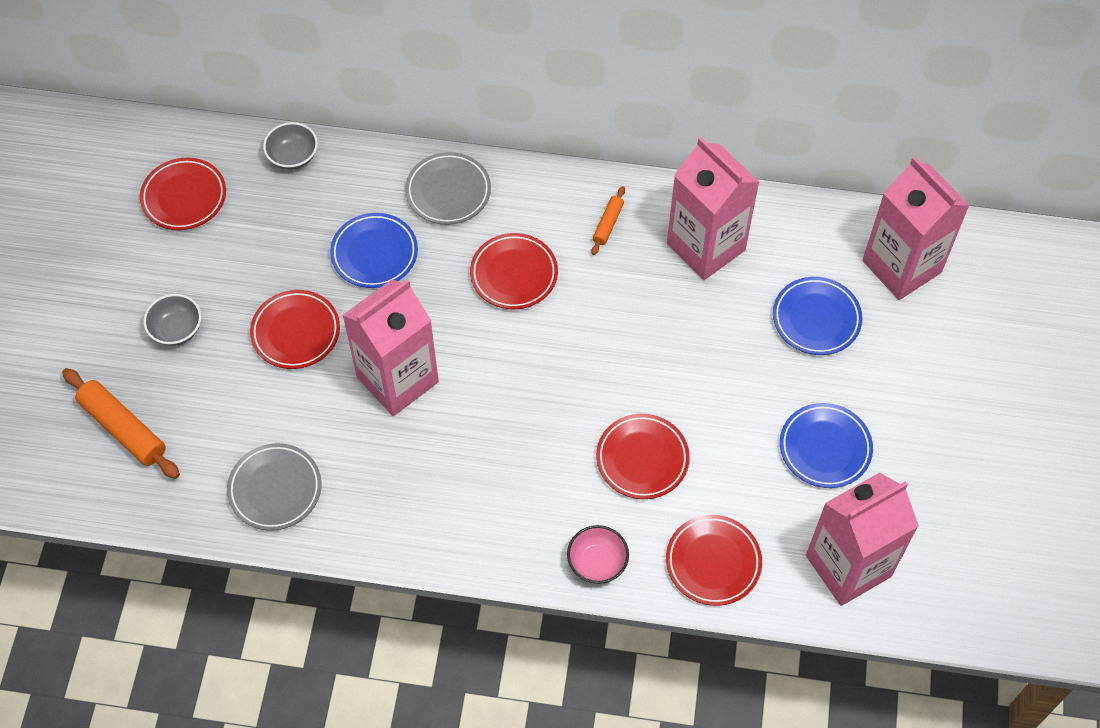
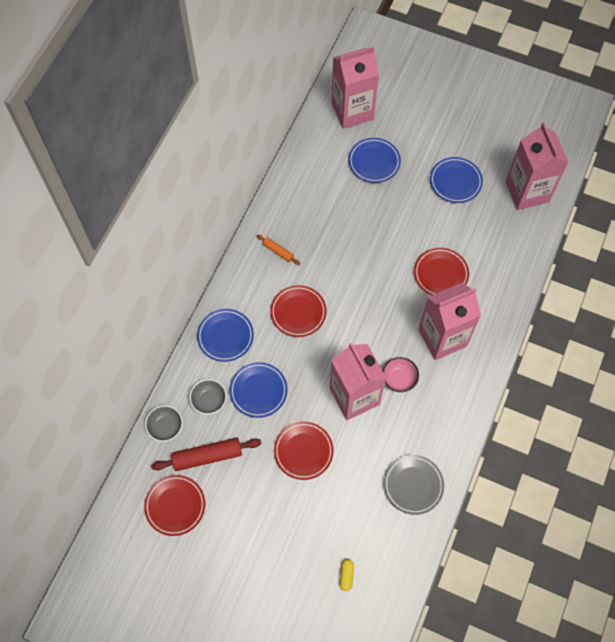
camera: 75 degrees left, 5 degrees up
(123, 428) = (346, 575): orange rolling pin -> yellow capsule
(176, 329) = (280, 528): grey bowl -> grey bowl (209, 401)
(262, 216) = (207, 456): none -> red rolling pin
(448, 192) = (225, 336): grey plate -> blue plate
(597, 562) = (500, 314): pink bowl -> pink bowl (399, 379)
(706, 247) = (310, 204): pink carton -> pink carton (442, 338)
(713, 562) = (511, 255): red plate -> none

